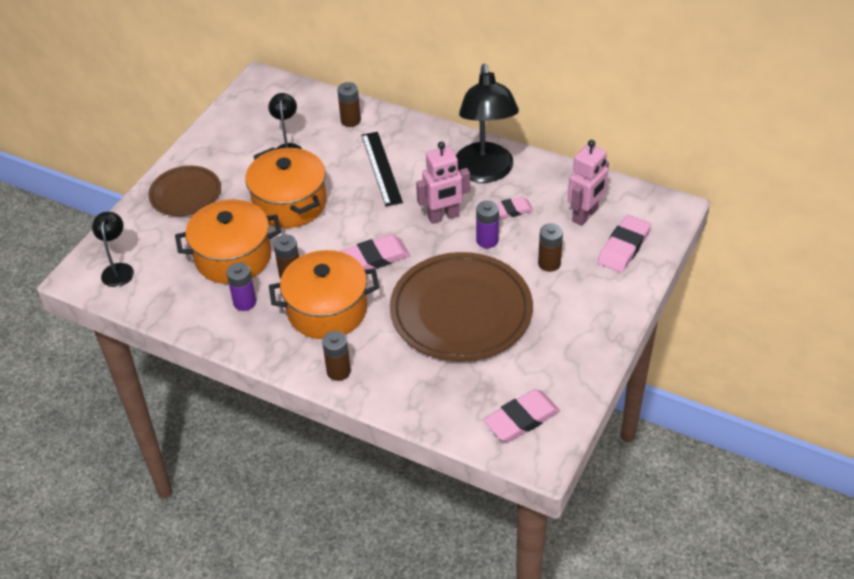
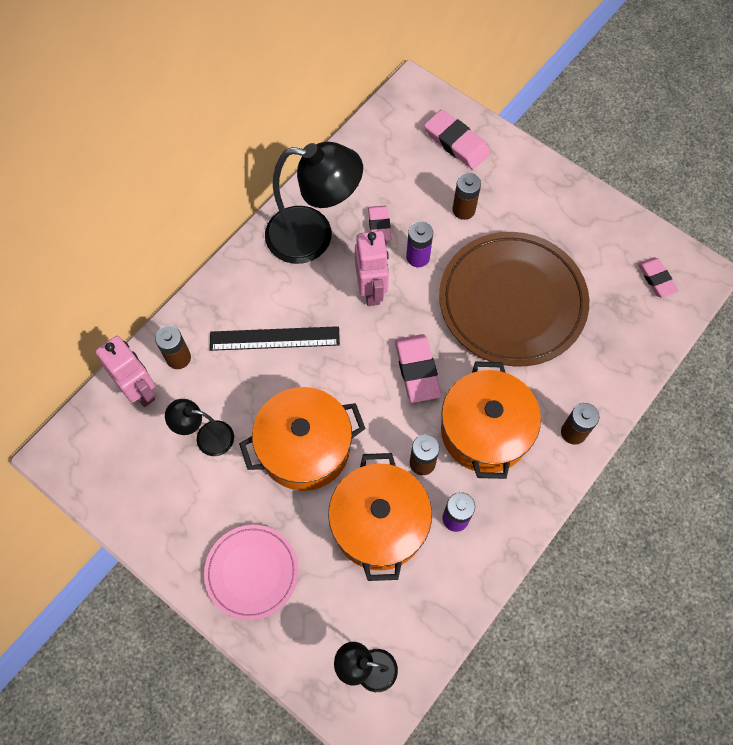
camera: 80 degrees left, 20 degrees up
(185, 194) = (252, 572): brown plate -> pink plate
(521, 419) = (656, 279): pink eraser -> pink eraser, size x0.64
(585, 215) = (404, 163): pink robot -> pink robot (140, 390)

